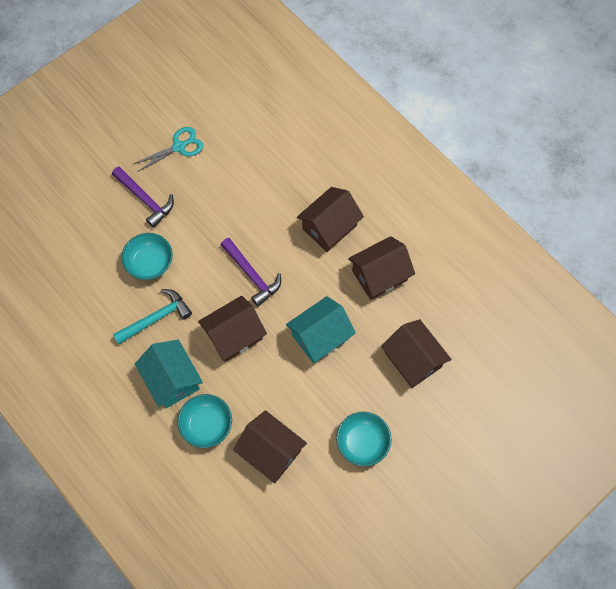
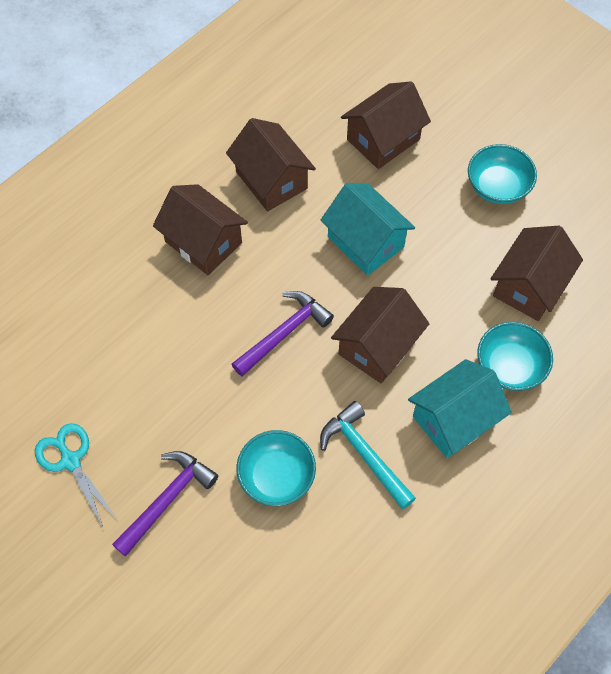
camera: 95 degrees left, 5 degrees down
(234, 335) = (377, 346): brown house -> brown house turned 75 degrees clockwise

